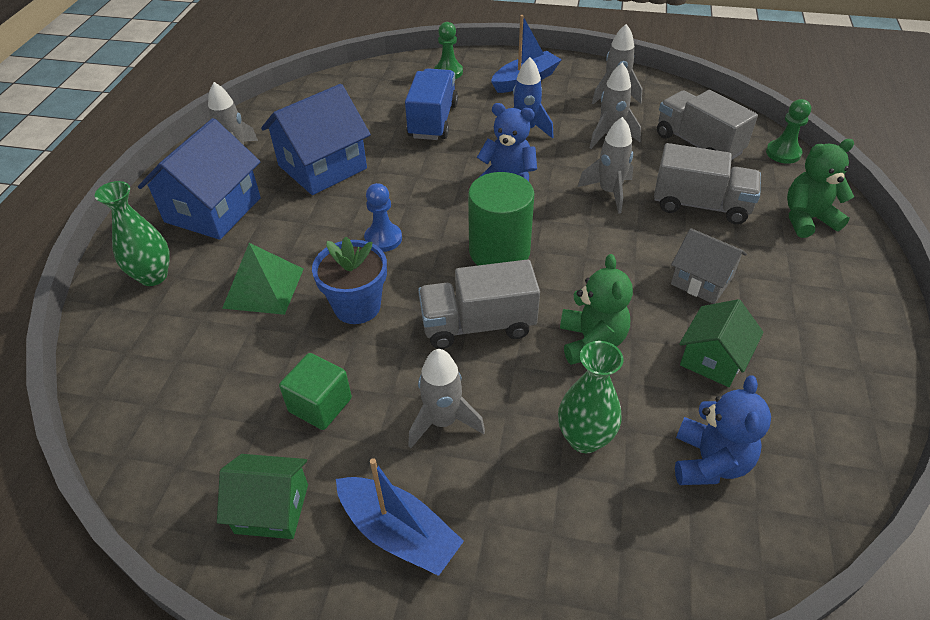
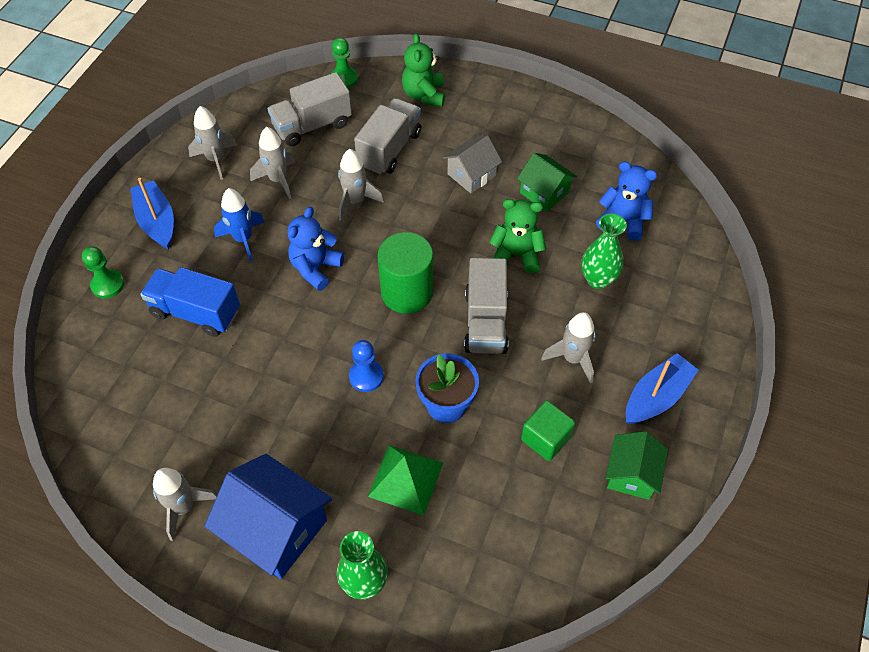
camera: 80 degrees left, 10 degrees up
(322, 167) = (238, 421): blue house -> none

